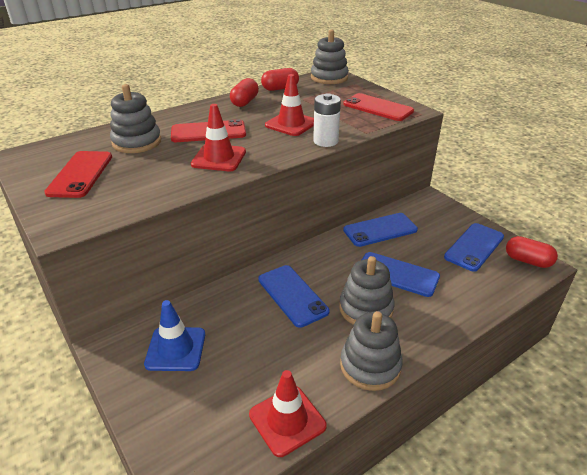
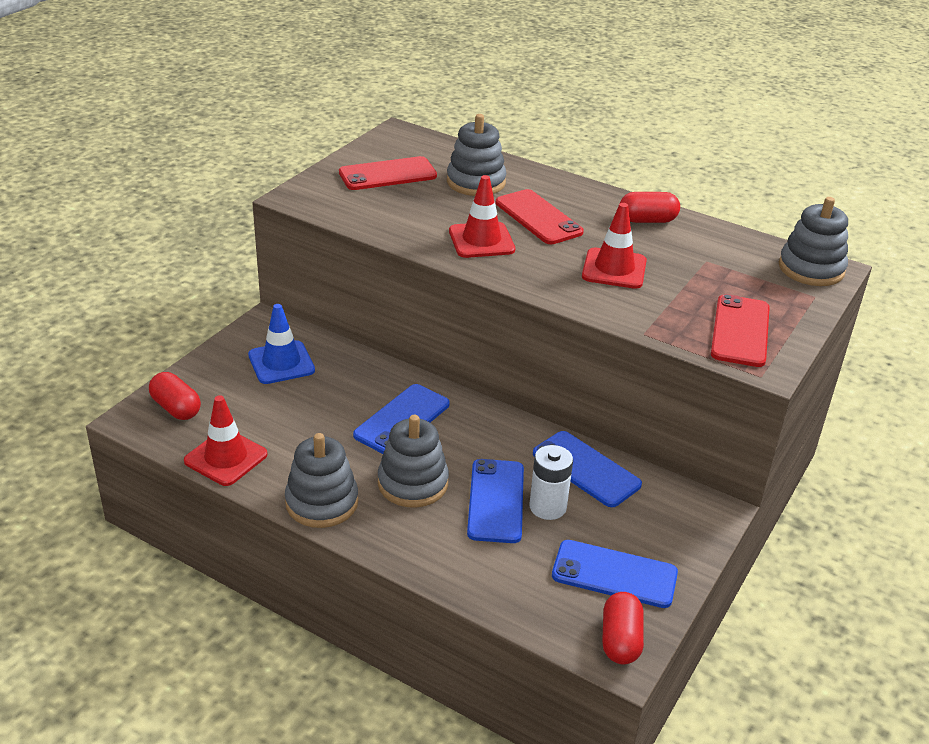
camera: 65 degrees right, 0 degrees up
(280, 88) = (721, 236): red capsule -> red capsule (176, 408)
(325, 141) = (587, 304): white battery -> white battery (547, 507)

